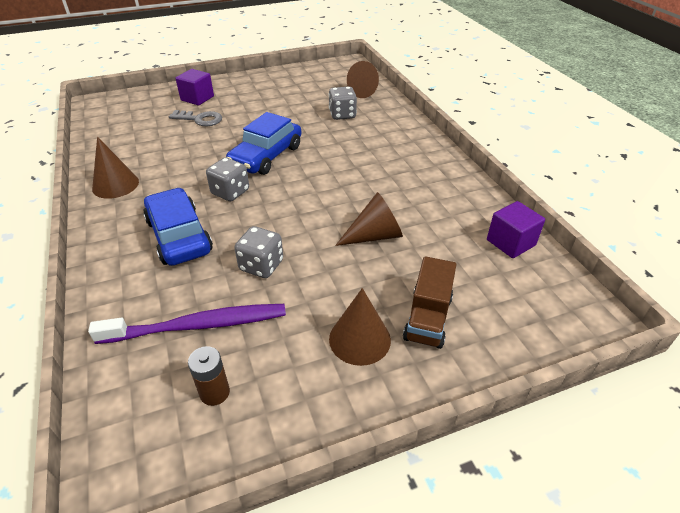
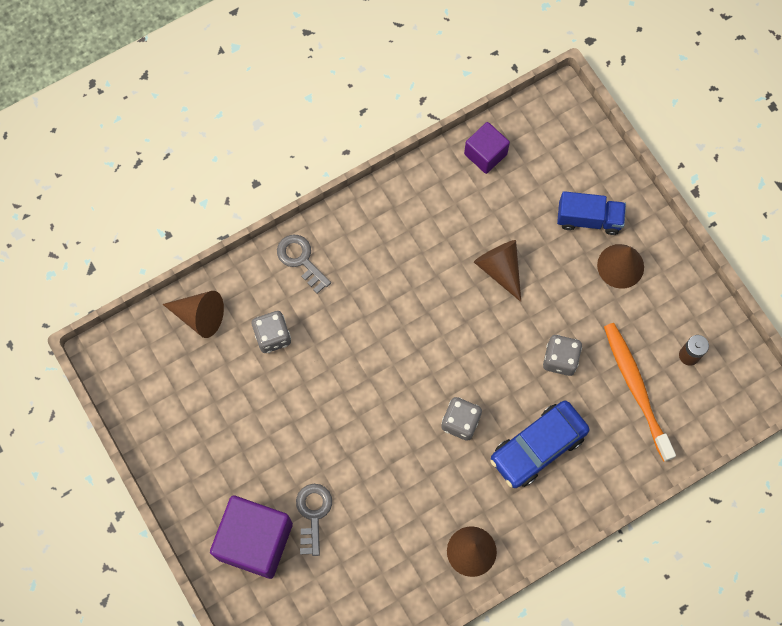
camera: 100 degrees left, 30 degrees up
(197, 98) = (255, 541): purple cube -> purple cube, size x1.75
(199, 325) = (636, 388): purple toothbrush -> orange toothbrush
(266, 156) = (385, 404): blue car -> none
(403, 130) = (301, 260): none -> grey key
(428, 318) = (588, 219): brown truck -> blue truck

